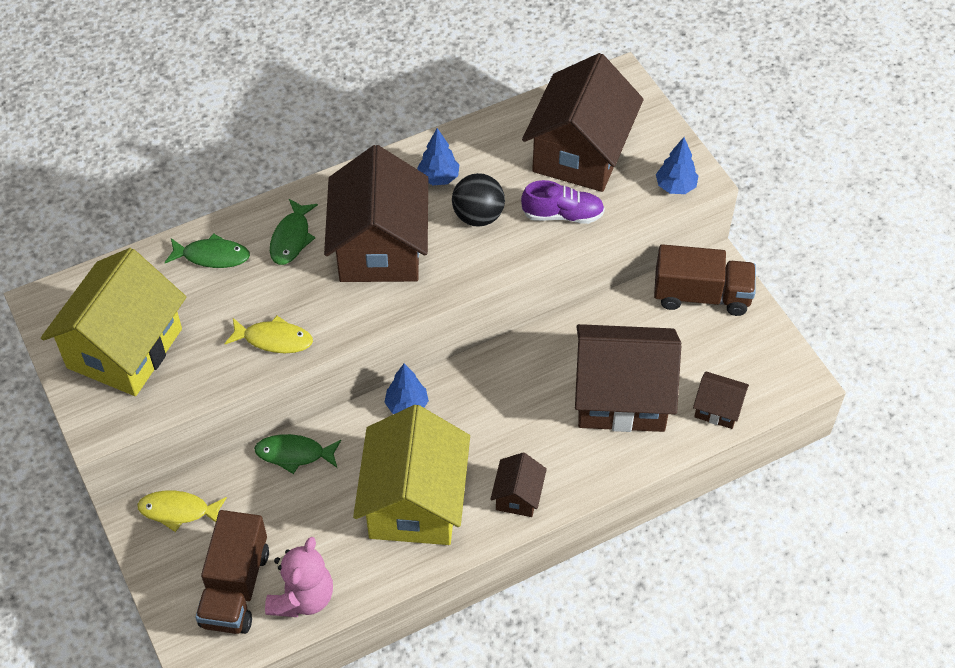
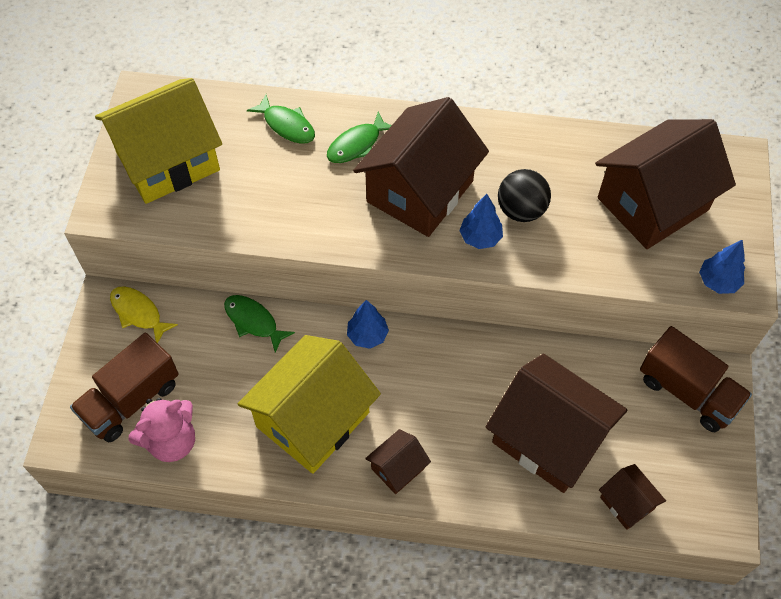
camera: 35 degrees right, 5 degrees up
(274, 339) = (280, 219): yellow fish -> none
(438, 178) = (513, 159): blue tree -> blue tree (480, 238)
(562, 215) = (595, 250): purple shoe -> none

